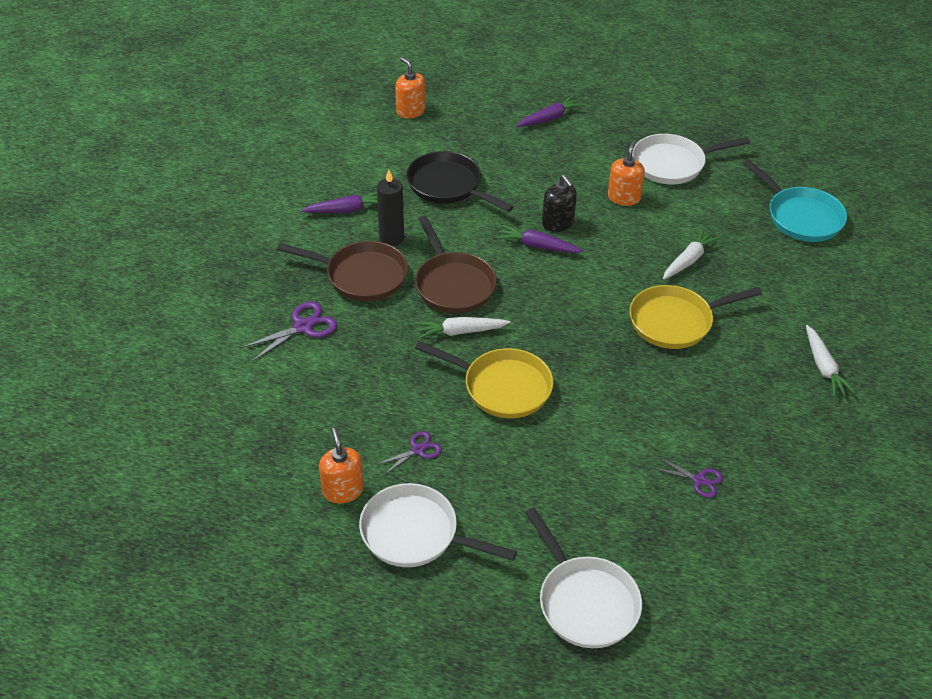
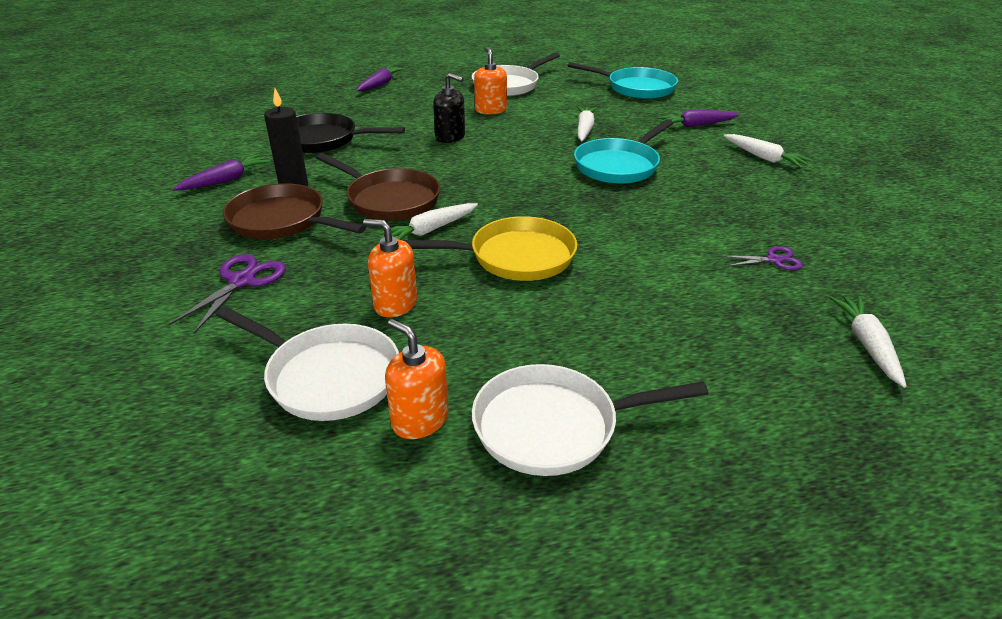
camera: 30 degrees left, 10 degrees down
(361, 276) = (282, 221): brown pan -> brown pan turned 135 degrees counterclockwise
(410, 111) = (244, 106): orange soap dispenser -> orange soap dispenser (395, 304)
(418, 450) = (477, 341): purple scissors -> none
(538, 246) = (447, 154): purple carrot -> purple carrot (696, 125)
(584, 601) = (807, 407): white pan -> white pan (327, 376)
(676, 321) = (619, 165): yellow pan -> turquoise pan
(682, 581) = (867, 345): none -> white carrot

